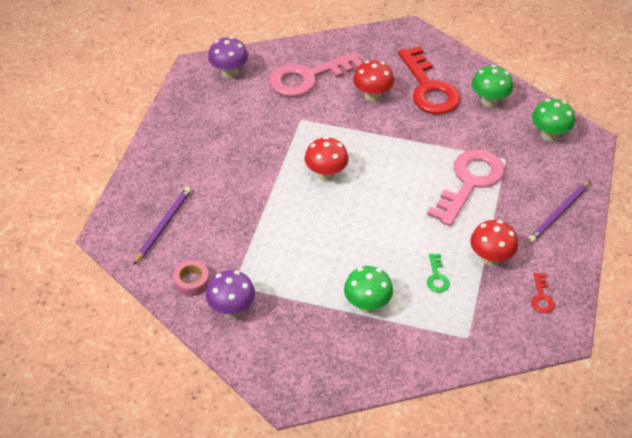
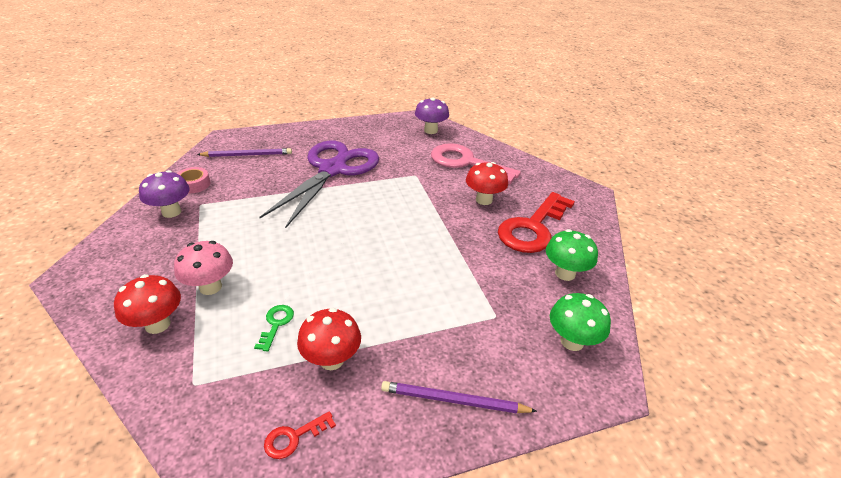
camera: 55 degrees right, 10 degrees down
(246, 171) = (332, 170): none -> purple scissors
(326, 174) = (363, 207): red mushroom -> red mushroom (158, 324)
(367, 305) = (210, 287): green mushroom -> pink mushroom
(437, 277) = (276, 324): green key -> green key turned 135 degrees clockwise
(469, 182) = (434, 301): pink key -> none

